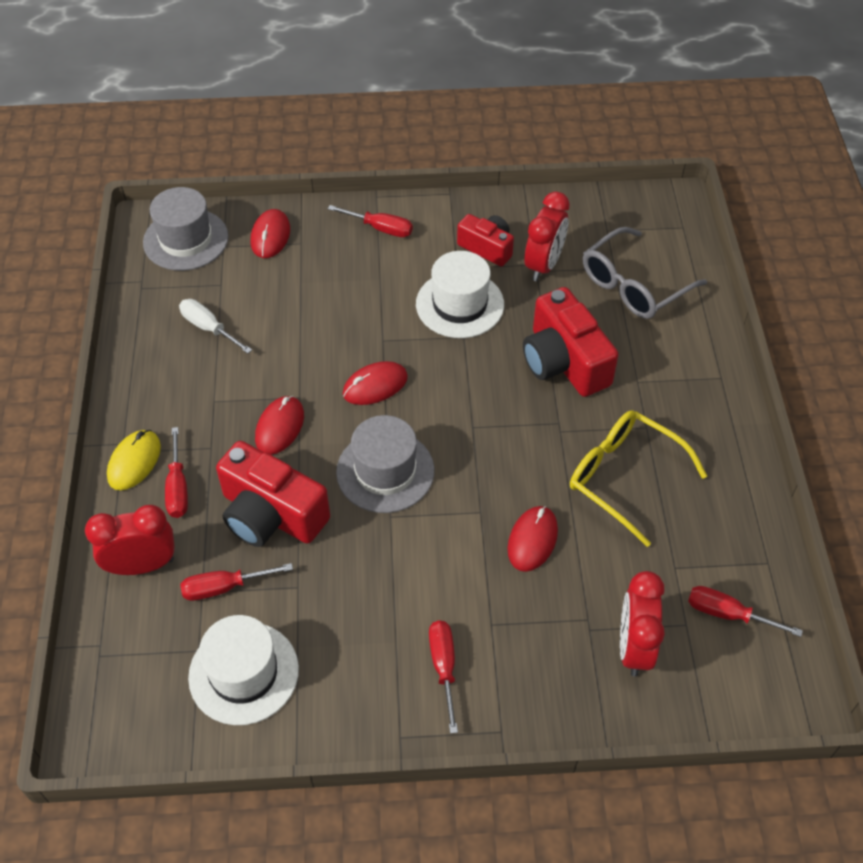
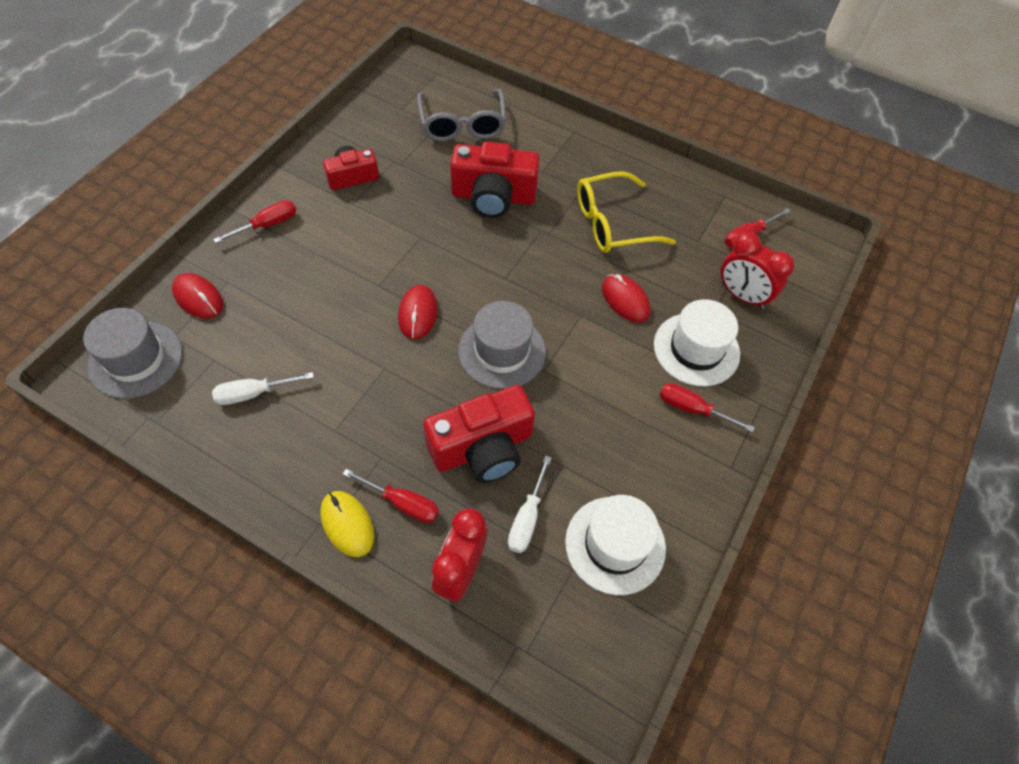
camera: 60 degrees left, 5 degrees up
(225, 587) = (527, 517): red screwdriver -> white screwdriver
(280, 427) = (403, 397): red mouse -> none
(460, 304) = (389, 221): white hat -> white hat (696, 349)
(543, 265) = (399, 157): red clock -> none

